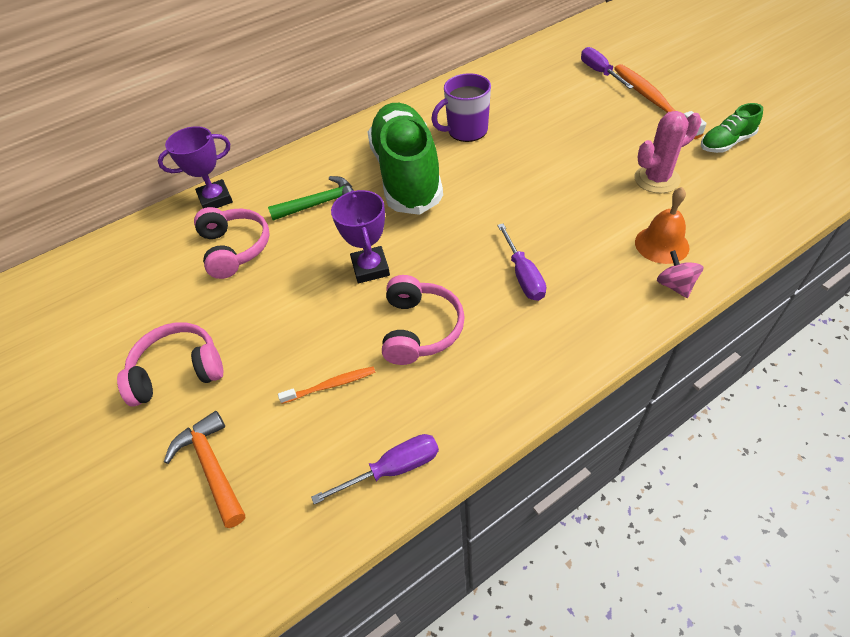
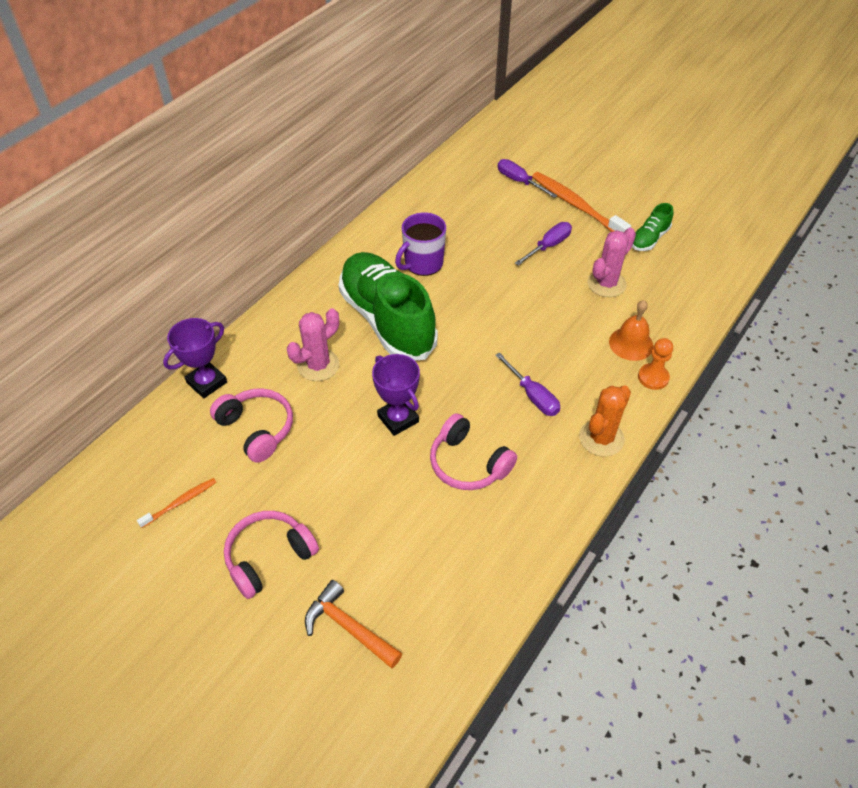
camera: 25 degrees left, 0 degrees up
(320, 203) = (318, 365): green hammer -> pink cactus
(331, 385) = (415, 531): orange toothbrush -> orange toothbrush (180, 502)
(393, 469) = (500, 583): purple screwdriver -> purple screwdriver (548, 246)
(420, 329) = (468, 463): pink headphones -> pink headphones turned 150 degrees clockwise
(584, 338) = (601, 438): none -> orange cactus
(675, 285) = (653, 377): pink spinning top -> orange pawn

